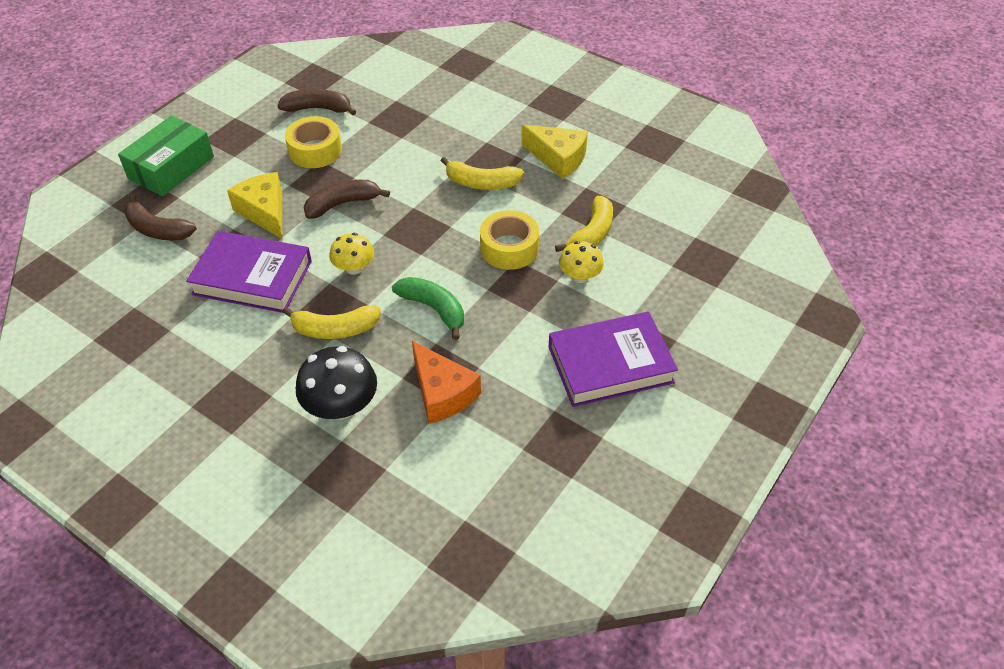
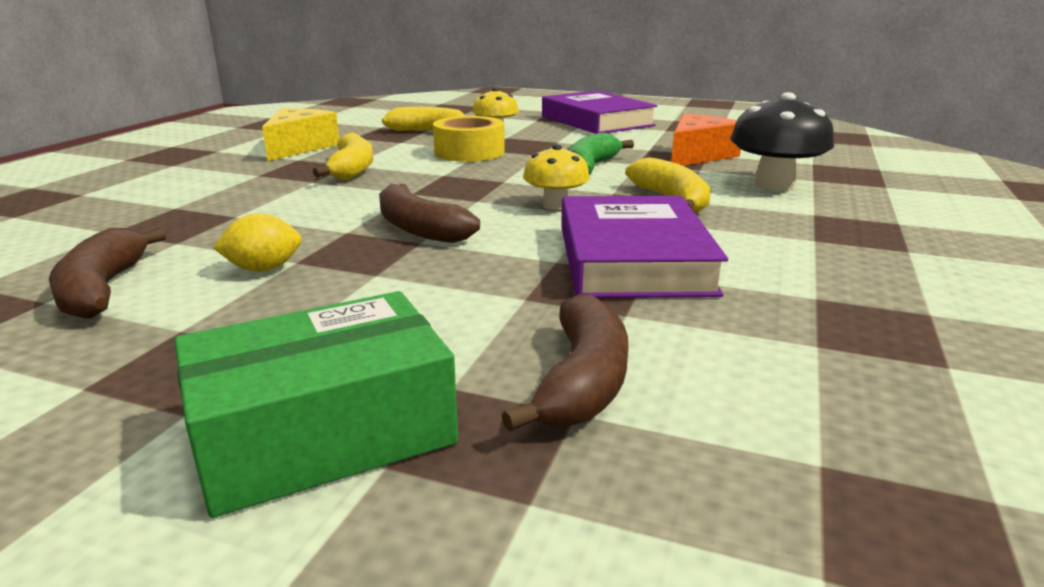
camera: 105 degrees left, 25 degrees down
(171, 167) = (324, 432): green box -> green box turned 45 degrees counterclockwise
(264, 212) = (463, 279): yellow cheese -> none
(315, 150) = (263, 269): yellow tape -> yellow lemon

